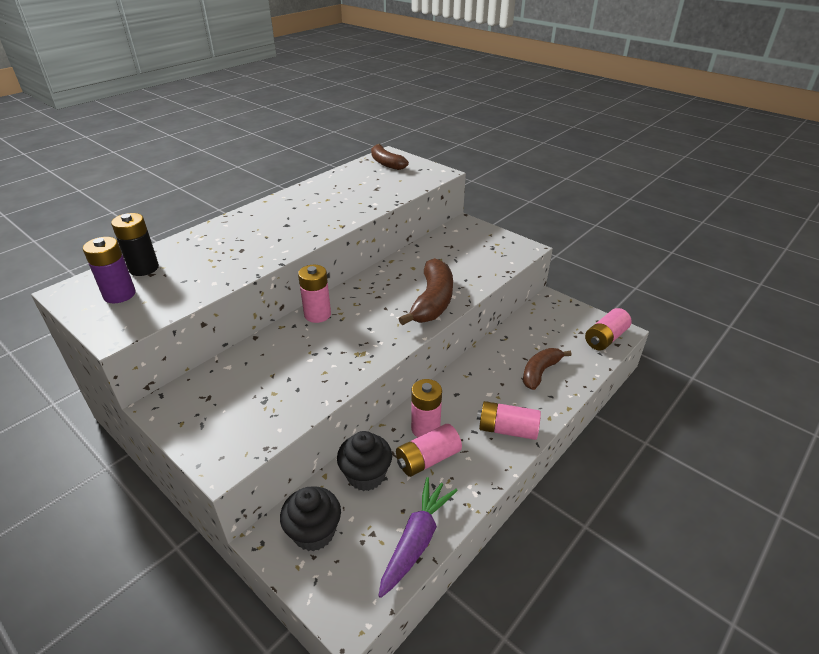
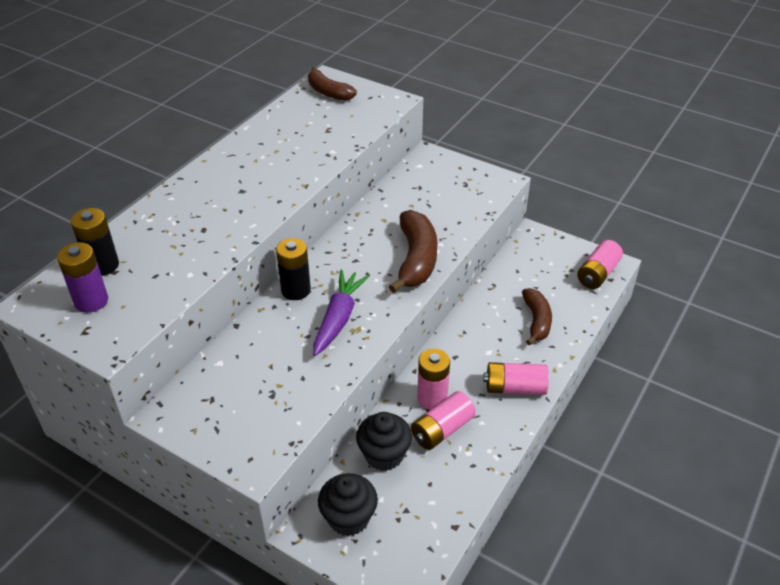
camera: 10 degrees left, 5 degrees up
(317, 315) = (296, 290): pink battery -> black battery
(416, 540) = (450, 510): purple carrot -> purple carrot (338, 318)
(540, 372) = (536, 321): brown banana -> brown banana turned 150 degrees clockwise

